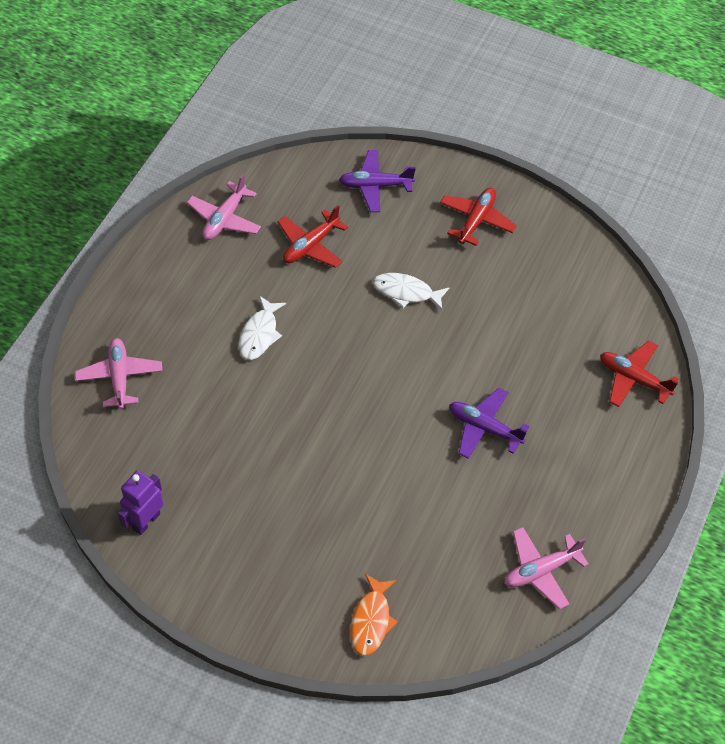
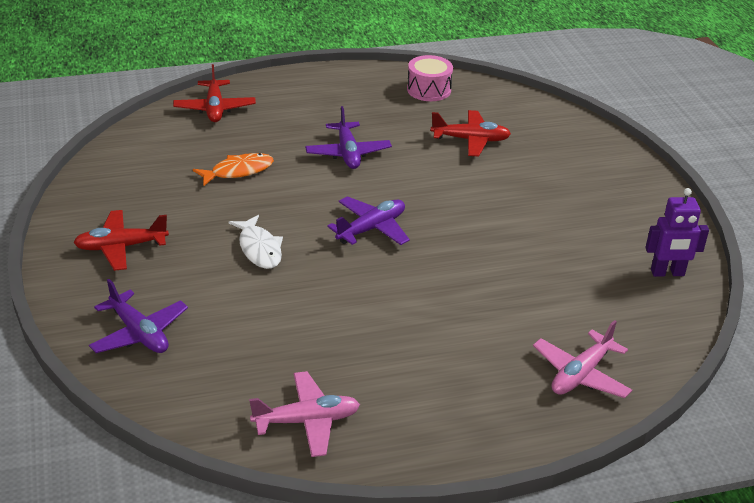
camera: 130 degrees left, 20 degrees down
(259, 334) = (416, 311): white fish -> none
(310, 245) = (271, 336): red plane -> red plane (470, 140)
(370, 373) = (371, 229): none -> purple plane
(371, 621) = (565, 136): orange fish -> orange fish (238, 171)
(541, 571) = (429, 90): pink plane -> pink drum

